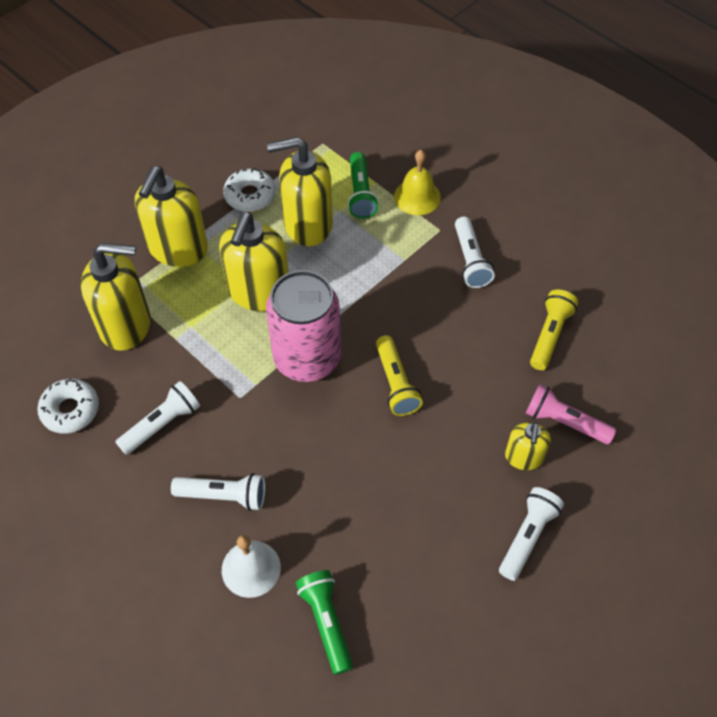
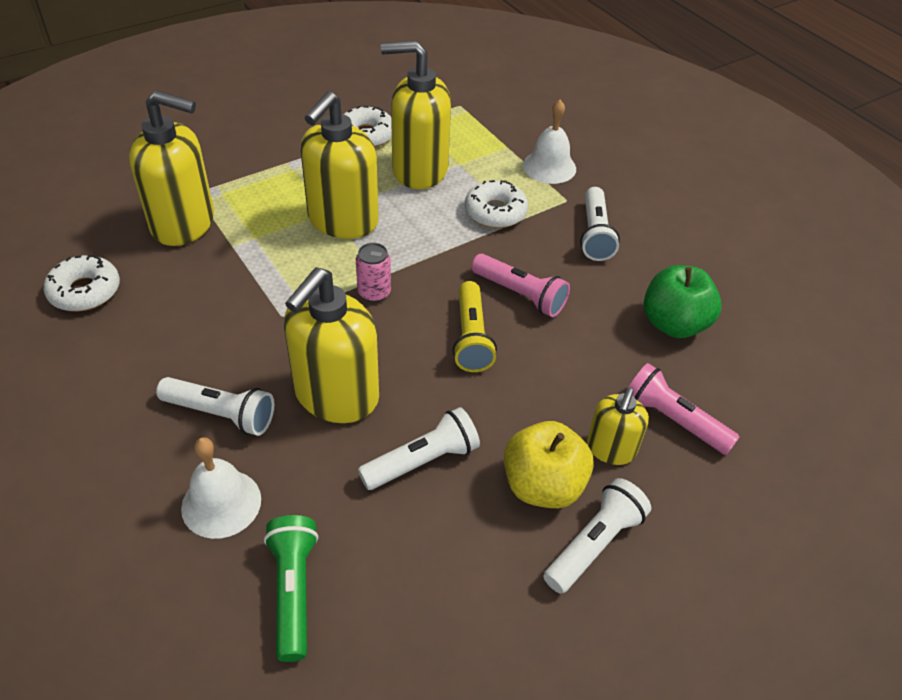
camera: 10 degrees right, 10 degrees down
(162, 424) = (181, 325): white flashlight -> white flashlight (422, 461)
(178, 249) = (270, 167): yellow soap dispenser -> yellow soap dispenser (336, 396)
(307, 358) = (374, 293): pink can -> pink can, size x0.41
(360, 193) = (487, 153): green flashlight -> none
(383, 255) = (495, 212): none -> white donut
(417, 197) = (549, 167): yellow bell -> white bell
(424, 334) = (520, 295): none -> pink flashlight
(481, 499) = (543, 486): none -> yellow apple
(550, 335) = (674, 324): yellow flashlight -> green apple

